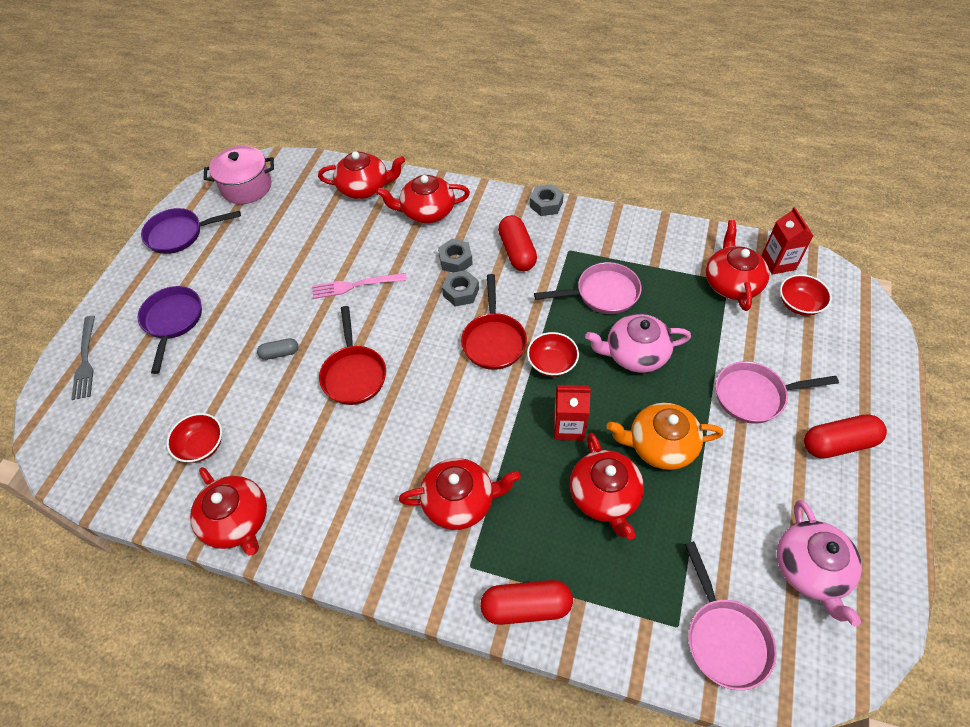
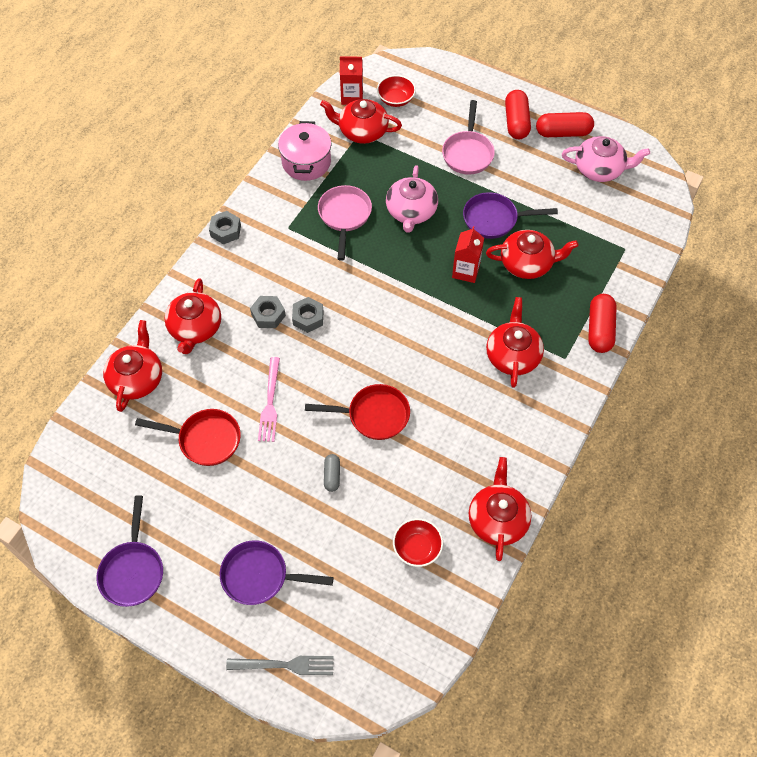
camera: 80 degrees left, 5 degrees up
(237, 521) = (497, 519): red teapot -> red teapot turned 60 degrees counterclockwise
(246, 187) = (84, 496): pink pot -> pink pot (306, 162)
(494, 340) = (369, 303): red pan -> red pan (205, 439)
(517, 252) = (276, 266): red capsule -> red capsule (563, 133)
(552, 363) = (404, 268): red bowl -> none
(660, 445) = (494, 219): orange teapot -> purple pan
(724, 638) = (635, 227): pink pan -> none

